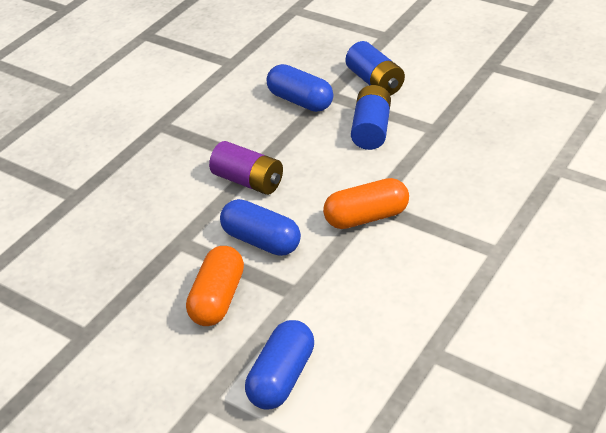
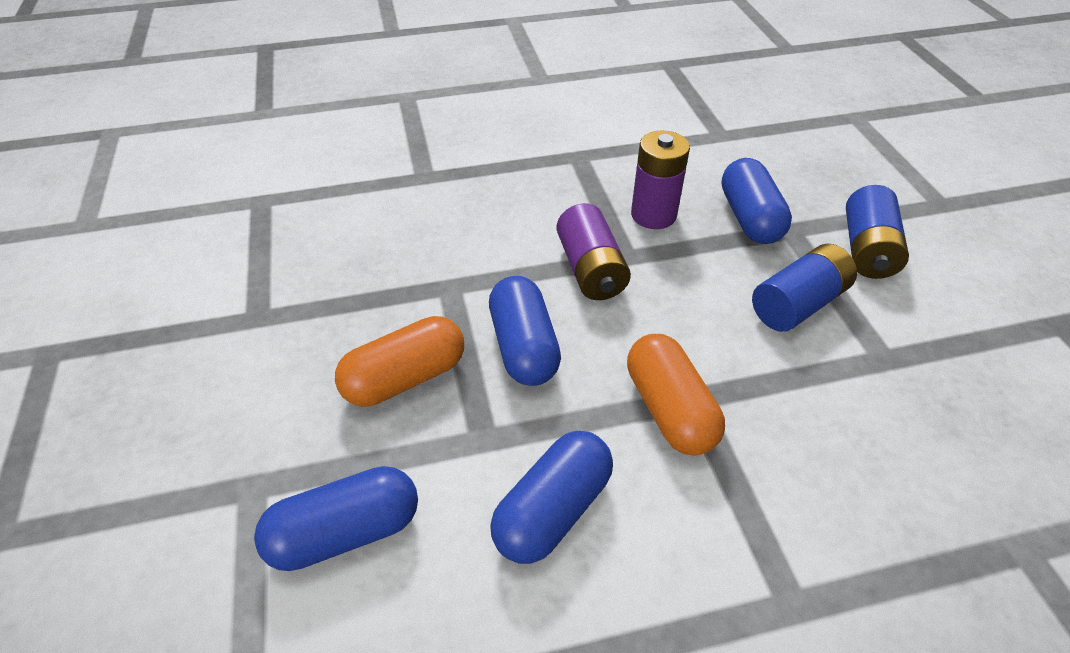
camera: 40 degrees right, 5 degrees up
(247, 131) = (653, 215): none -> purple battery
(365, 295) = (552, 510): none -> blue capsule
(366, 217) = (669, 409): orange capsule -> orange capsule turned 45 degrees clockwise

